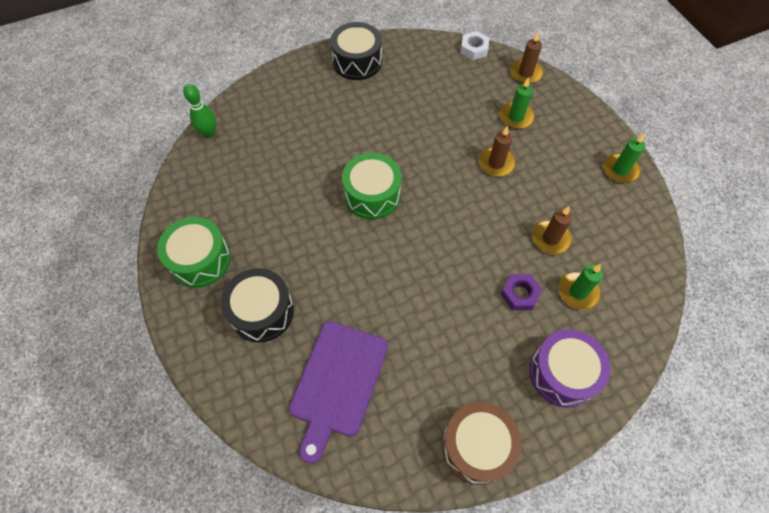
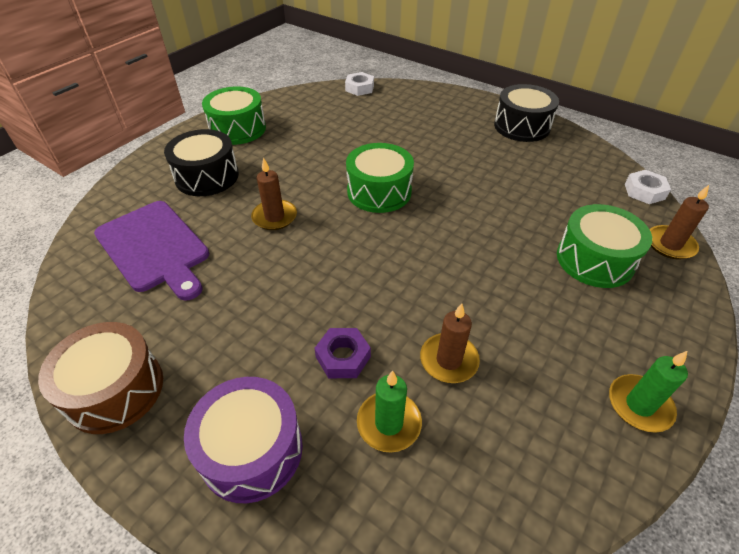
camera: 60 degrees right, 15 degrees down
(209, 133) = (359, 88): green bowling pin -> white nut
(337, 383) = (154, 248): purple cutting board -> purple cutting board turned 120 degrees counterclockwise
(496, 163) = (509, 266): brown candle -> brown candle (274, 217)
(516, 117) = (594, 260): green candle -> green drum

